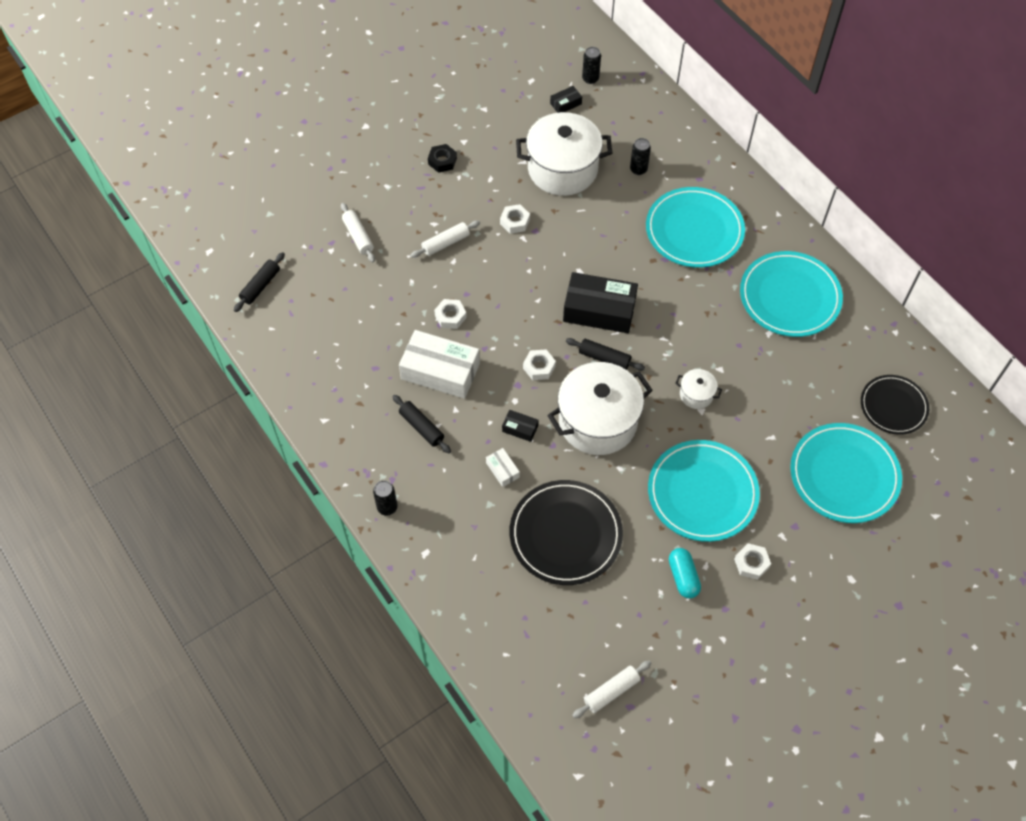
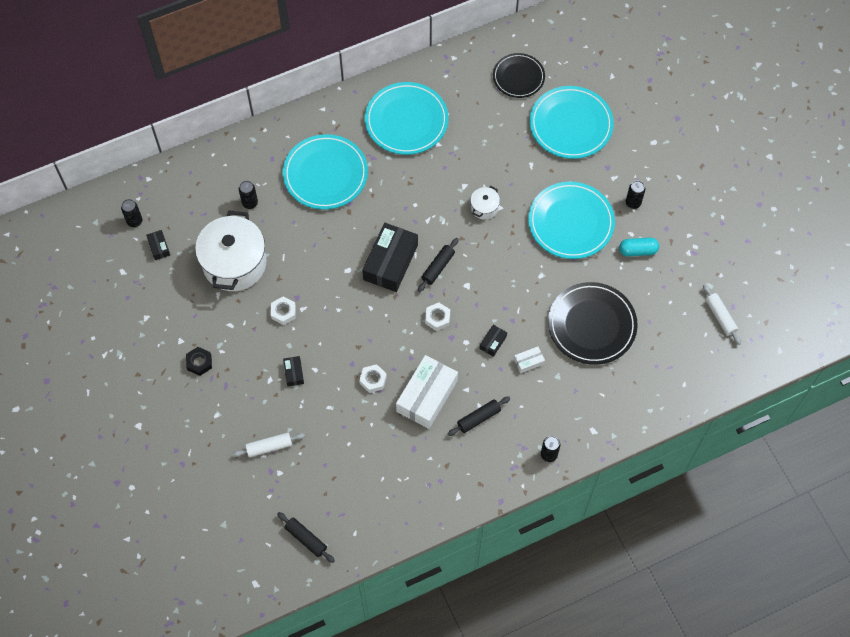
camera: 80 degrees left, 5 degrees up
(445, 243) = (294, 373): white rolling pin -> black box
(597, 421) = (496, 283): white pot -> none
(751, 563) = (633, 203): white nut -> black can

